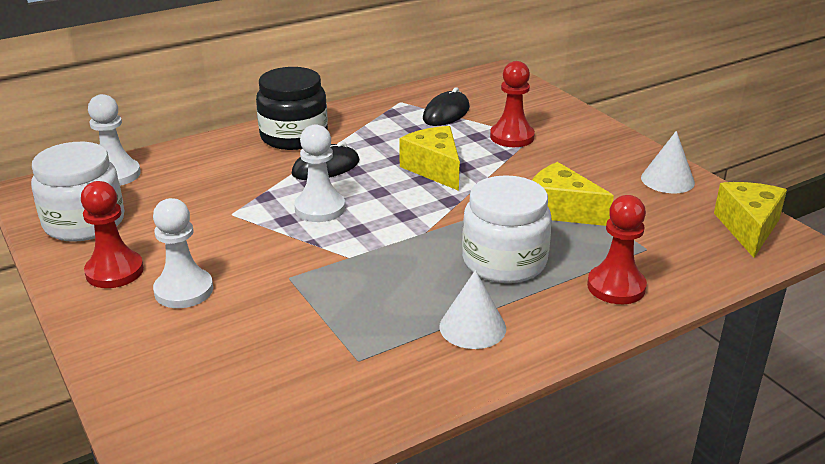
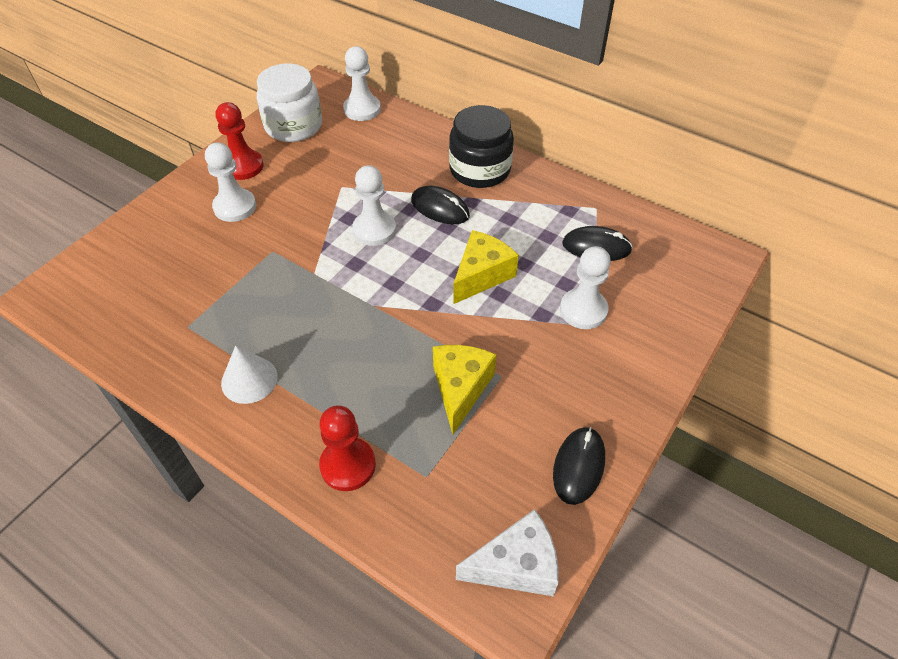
camera: 65 degrees right, 20 degrees up
(504, 261) = (351, 372): white jar -> none
(512, 137) = (583, 310): red pawn -> white pawn
(667, 180) = (578, 466): white cone -> black mouse
(748, 228) = (516, 565): yellow cheese -> white cheese

